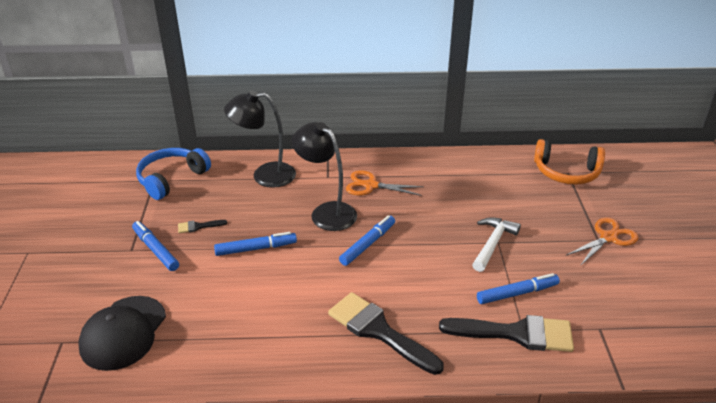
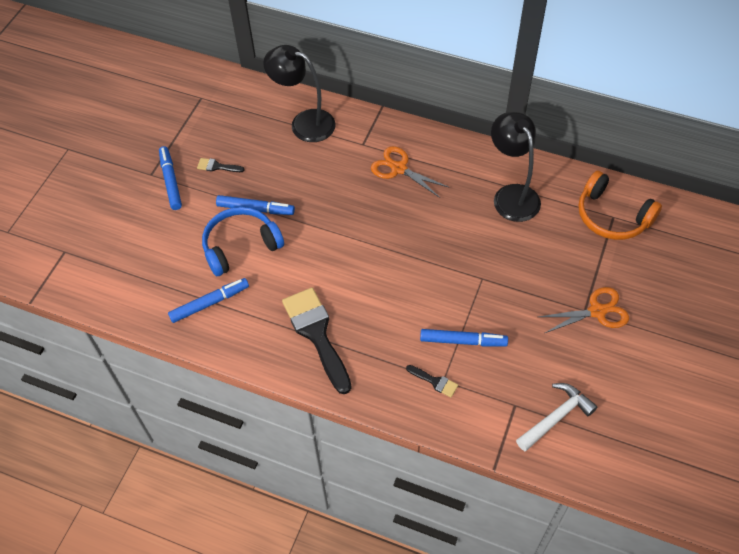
camera: 25 degrees right, 20 degrees up
(123, 333) = (113, 259): black cap -> none
(171, 179) = (217, 100): blue headphones -> blue headphones (240, 246)
(326, 212) = (339, 188): black lamp -> black lamp (511, 195)
(367, 244) = (357, 238): blue marker -> blue marker (209, 303)
(492, 244) = (475, 278): white hammer -> white hammer (556, 417)
(516, 333) = (435, 381): black brush -> black brush, size x0.44

